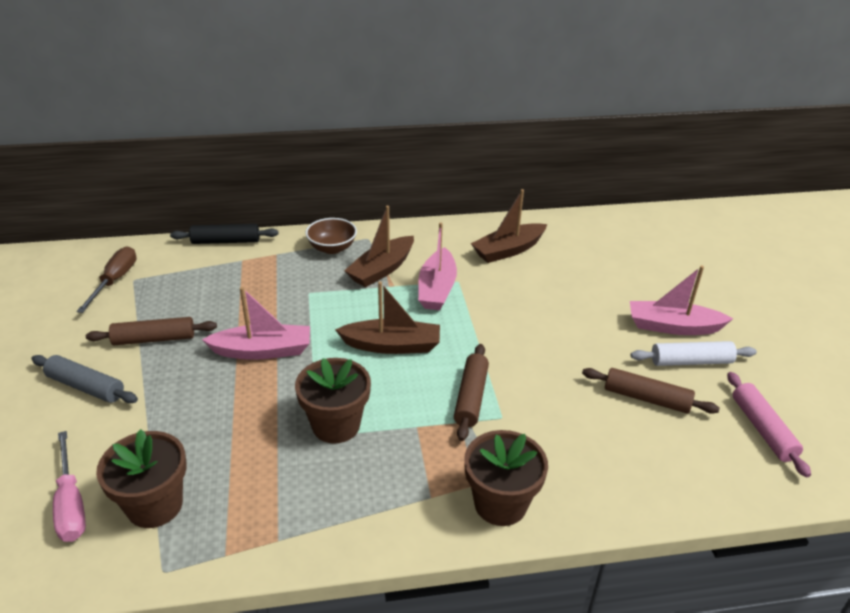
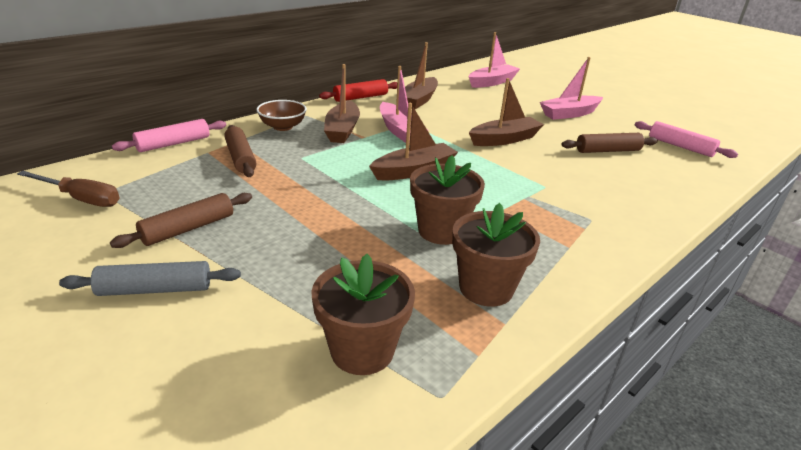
camera: 35 degrees left, 5 degrees down
(71, 504) = (268, 391): pink screwdriver -> none
(115, 280) = (81, 199): brown screwdriver -> brown screwdriver turned 135 degrees clockwise
(226, 241) = (173, 144): black rolling pin -> pink rolling pin
(263, 351) = (312, 204): pink boat -> pink boat (492, 82)
(448, 229) = (360, 97): none -> red rolling pin
(471, 397) = (510, 182): brown rolling pin -> brown rolling pin (241, 158)
(500, 503) = (614, 233): brown flower pot -> brown flower pot (486, 288)
(537, 338) = (504, 139): none -> brown boat
(691, 361) = (602, 127): white rolling pin -> none

